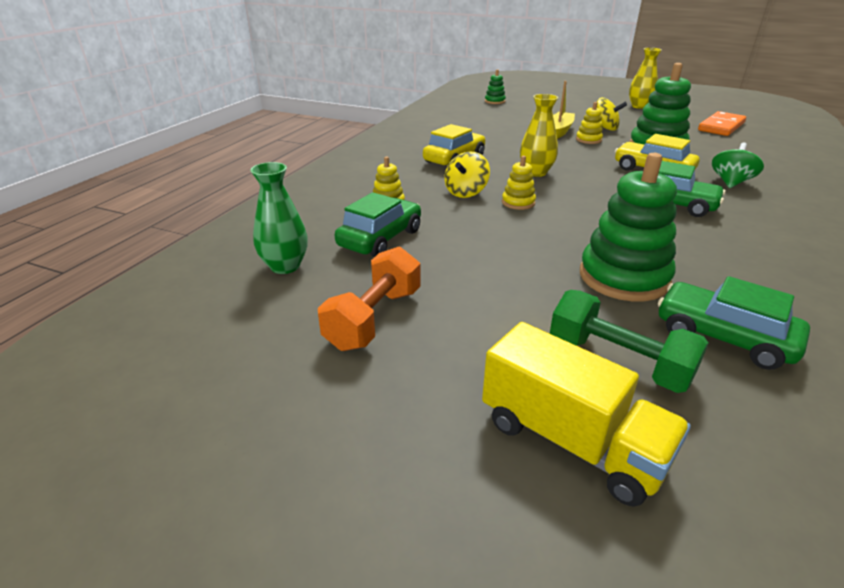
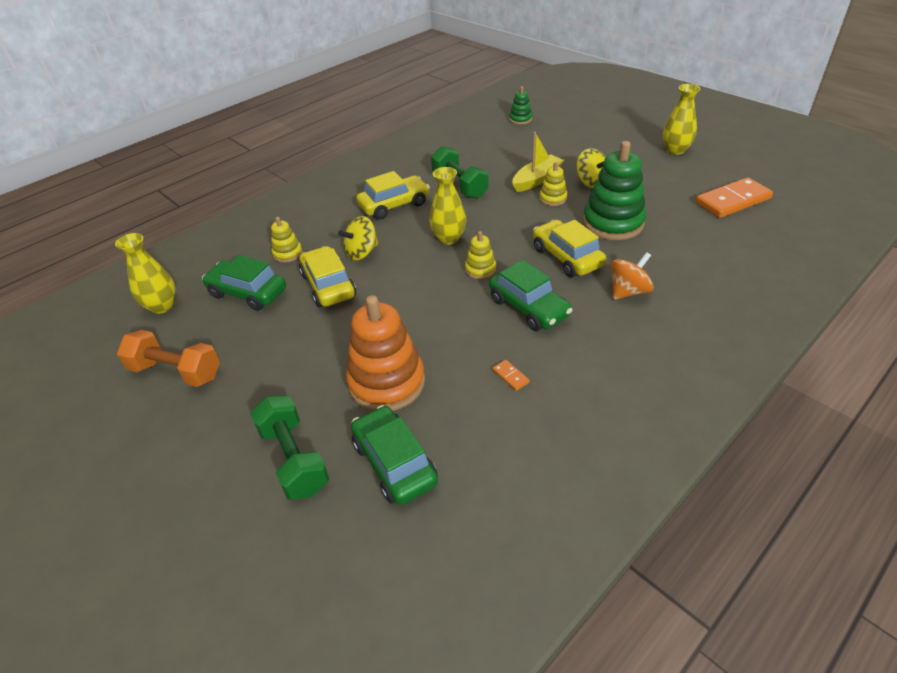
camera: 25 degrees right, 10 degrees up
(285, 266) = (162, 306): green vase -> yellow vase
(374, 319) = (176, 372): orange dumbbell -> orange dumbbell turned 60 degrees clockwise
(380, 238) = (247, 293): green car -> green car turned 120 degrees counterclockwise
(463, 219) = (328, 285): none -> yellow car
(498, 141) = (459, 185): none -> green dumbbell
(518, 203) = (392, 275): yellow stacking toy -> yellow stacking toy (480, 269)
(571, 441) = (200, 508): yellow truck -> none
(623, 277) = (387, 382): green stacking toy -> orange stacking toy
(726, 250) = (510, 376): none -> orange domino
(730, 182) = (628, 291): green spinning top -> orange spinning top

